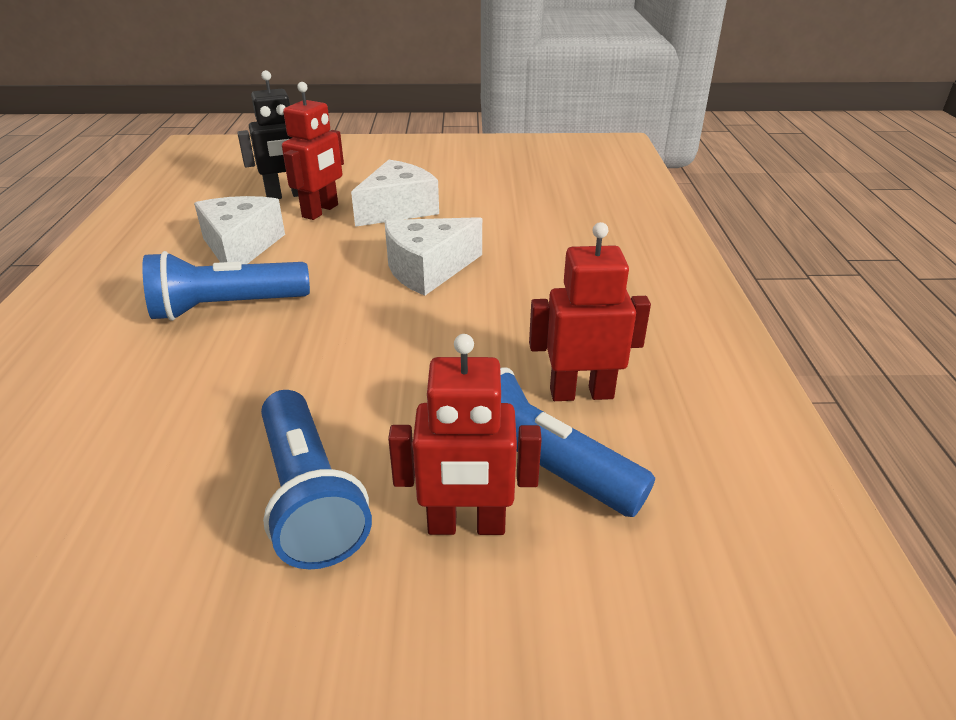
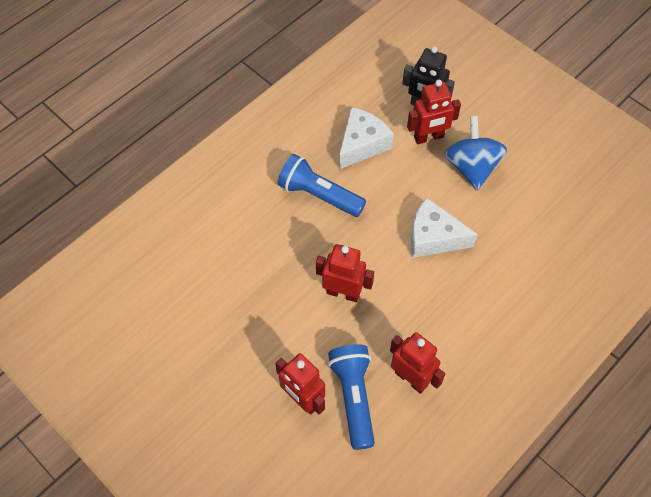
camera: 45 degrees right, 25 degrees up
(309, 497) = (265, 340): blue flashlight -> none
(375, 371) = (343, 293): none -> red robot
(398, 209) = (471, 167): white cheese -> blue spinning top

